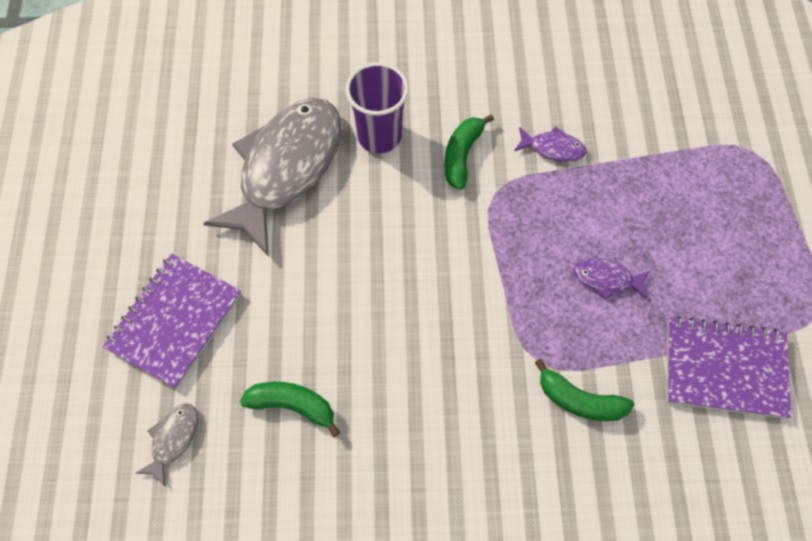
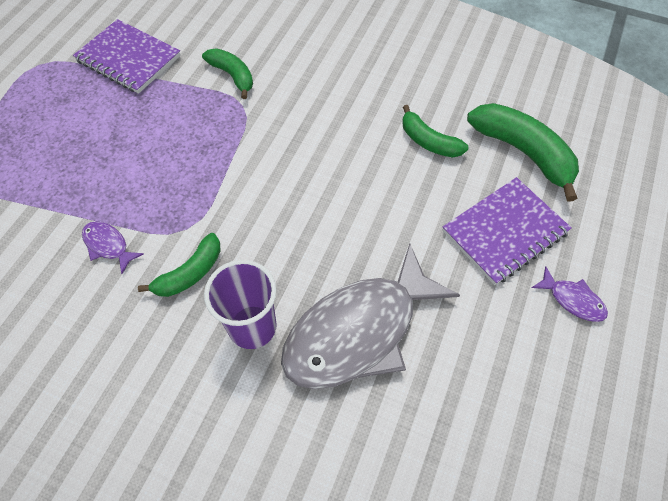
camera: 155 degrees left, 5 degrees down
(173, 439) = (523, 153): grey fish -> green banana
(606, 279) = (155, 133): purple fish -> purple fish (572, 300)

